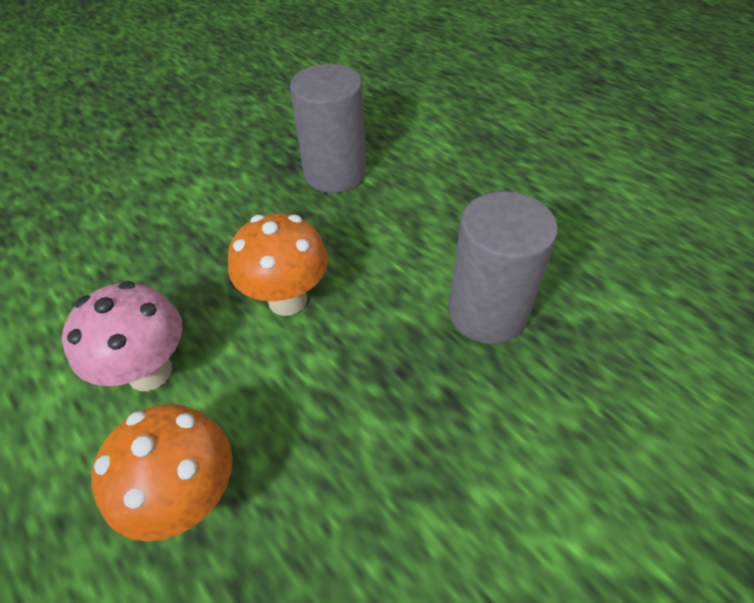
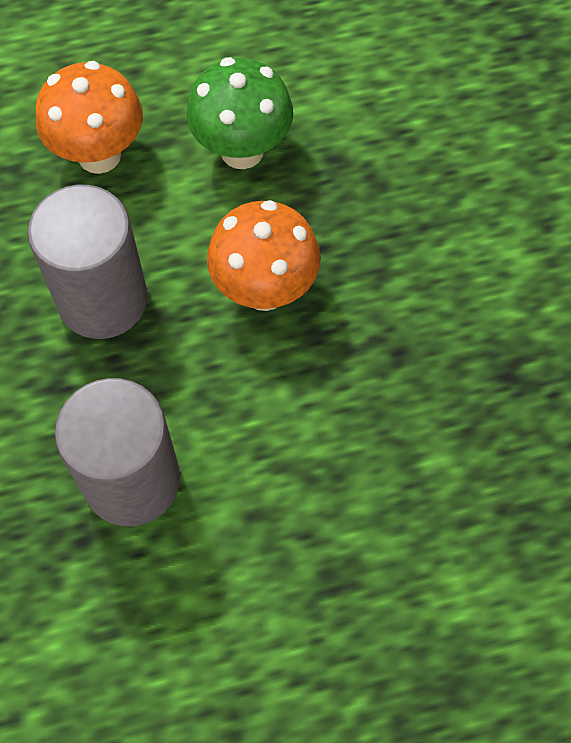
camera: 115 degrees right, 15 degrees up
(150, 372) = (242, 150): pink mushroom -> green mushroom
(335, 173) = (463, 424): grey cylinder -> grey cylinder (102, 299)

